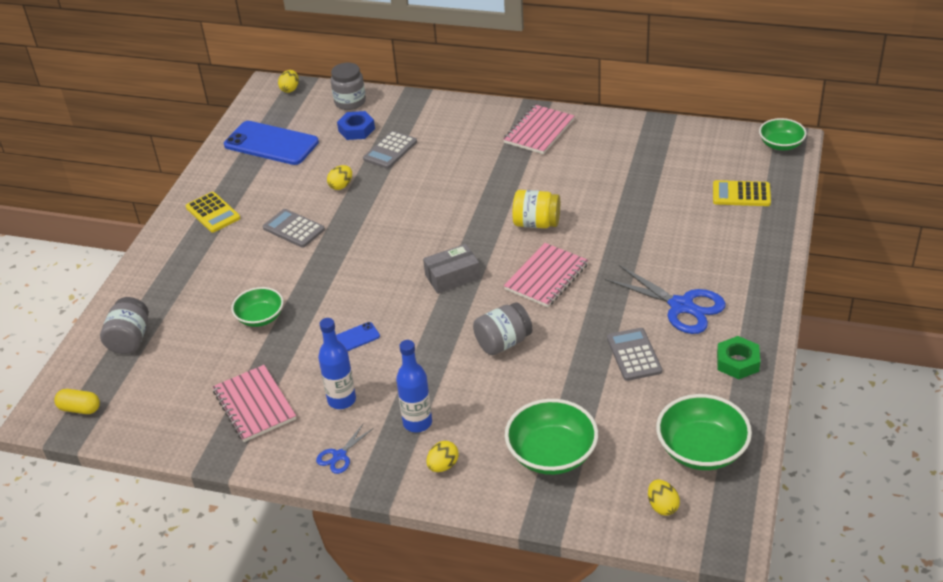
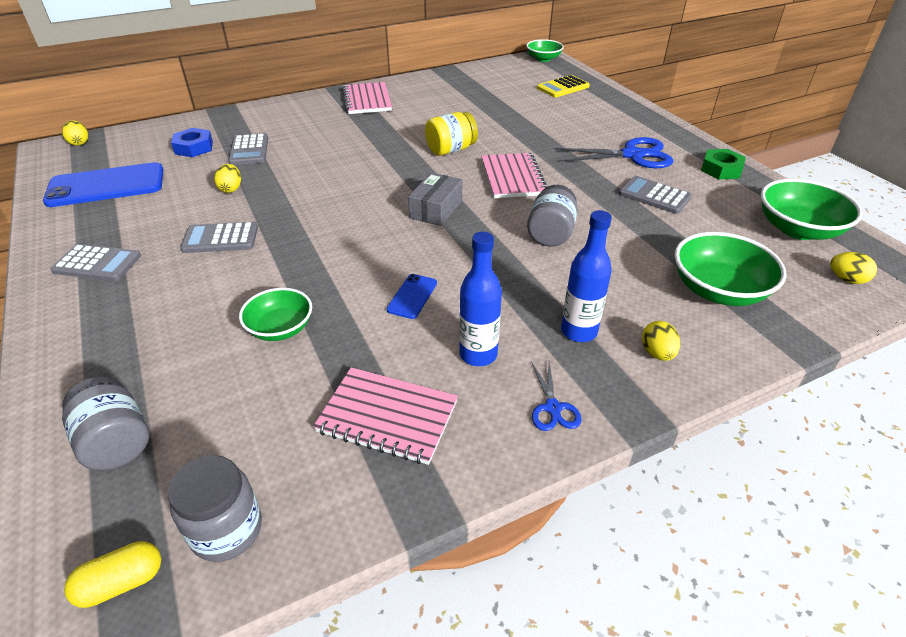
camera: 45 degrees left, 0 degrees up
(213, 213) = (97, 263): yellow calculator -> grey calculator
(350, 102) = (161, 133): grey jar -> grey jar (226, 530)

